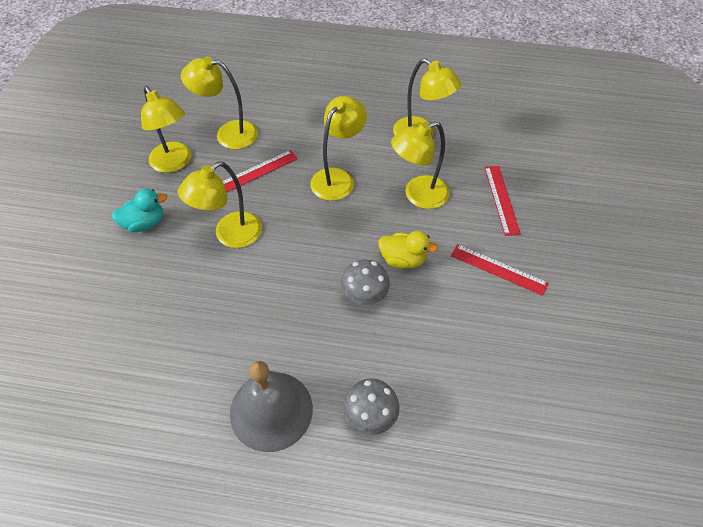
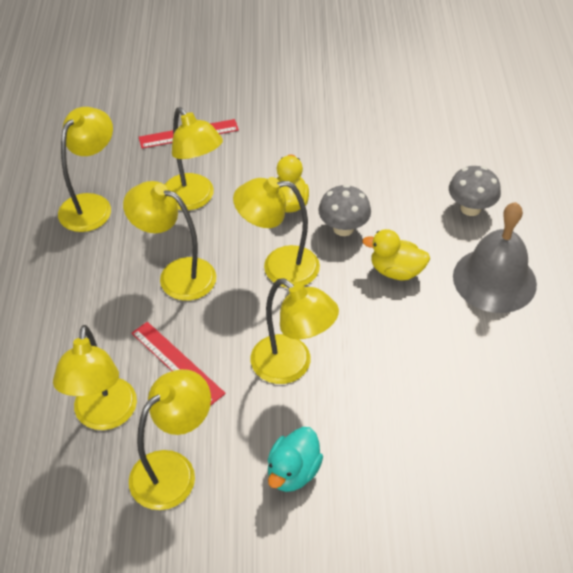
camera: 100 degrees left, 5 degrees down
(144, 223) = (293, 472): turquoise duck -> turquoise duck turned 120 degrees counterclockwise
(304, 327) = (396, 271): none -> yellow duck
(330, 242) = (279, 267): none -> yellow lamp
(498, 269) = (282, 133): red ruler -> none

